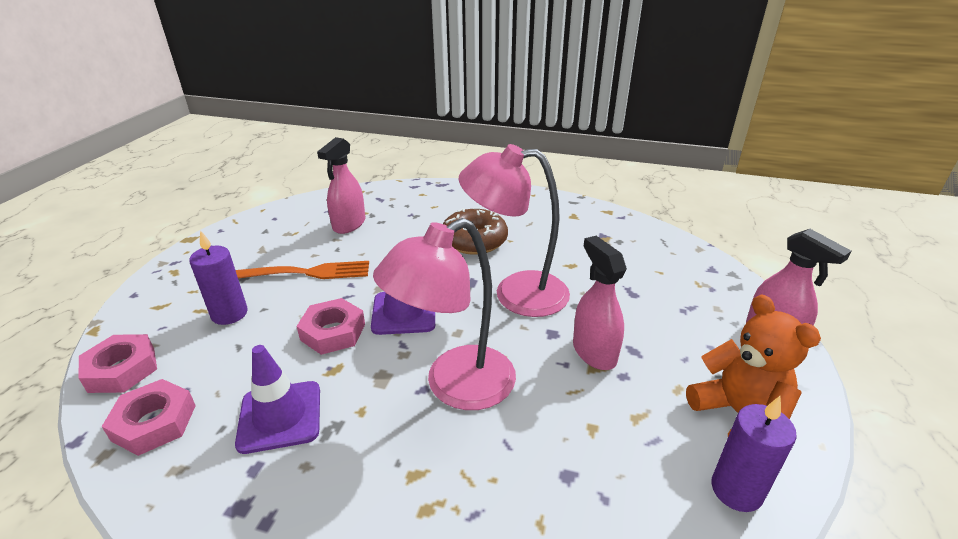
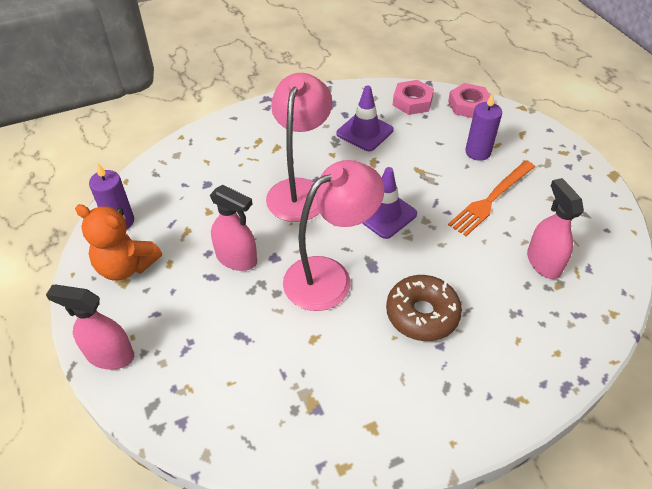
camera: 140 degrees right, 15 degrees up
(333, 332) = (405, 177): pink nut -> none

